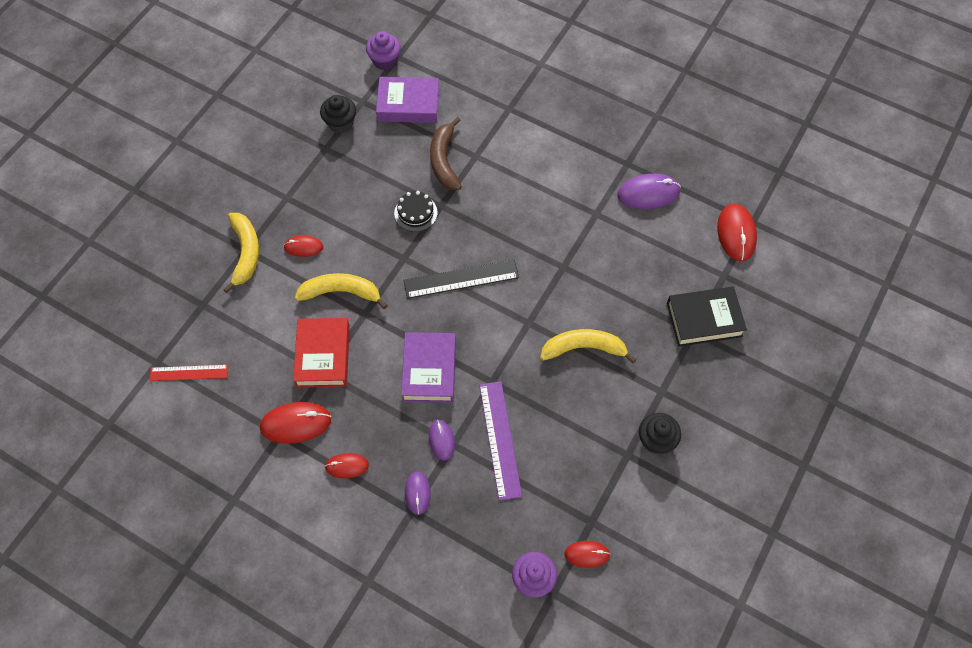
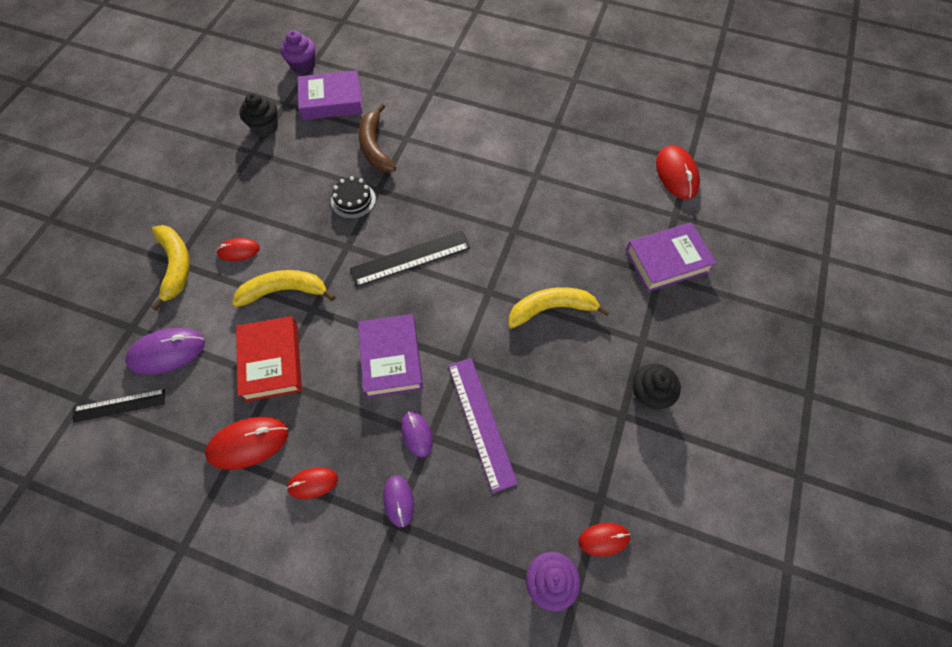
camera: 10 degrees left, 0 degrees up
(189, 373) = (119, 405): red ruler -> black ruler
(648, 193) = (582, 149): purple mouse -> purple mouse (167, 352)
(704, 319) = (667, 261): black book -> purple book

